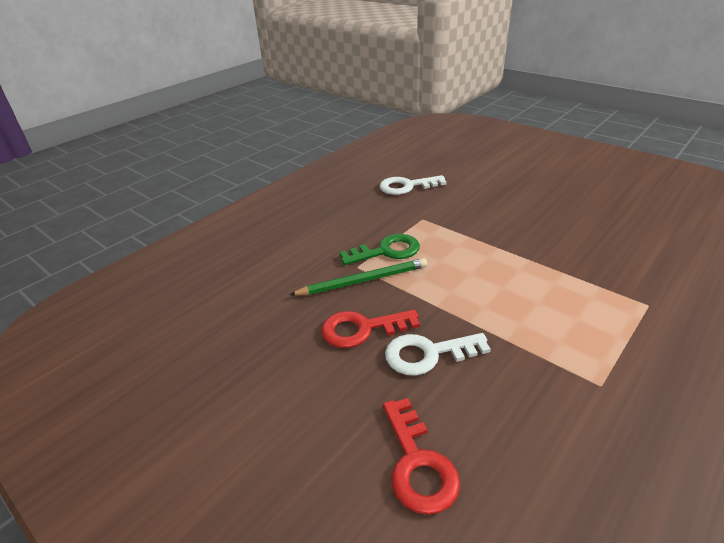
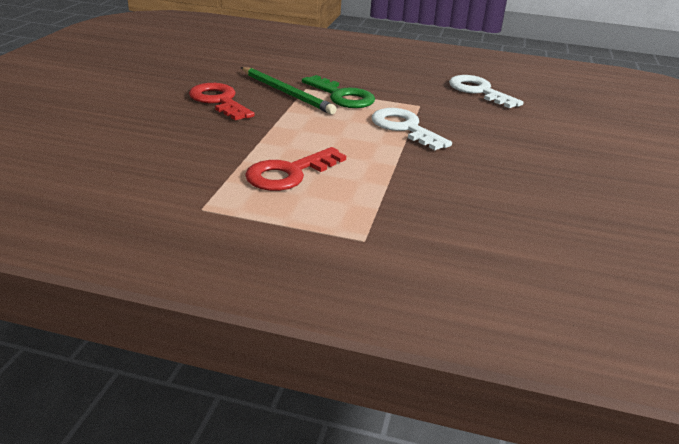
camera: 60 degrees right, 5 degrees down
(418, 463) = (80, 136): red key -> red key (289, 173)
(428, 354) = (202, 128): white key -> white key (405, 128)

